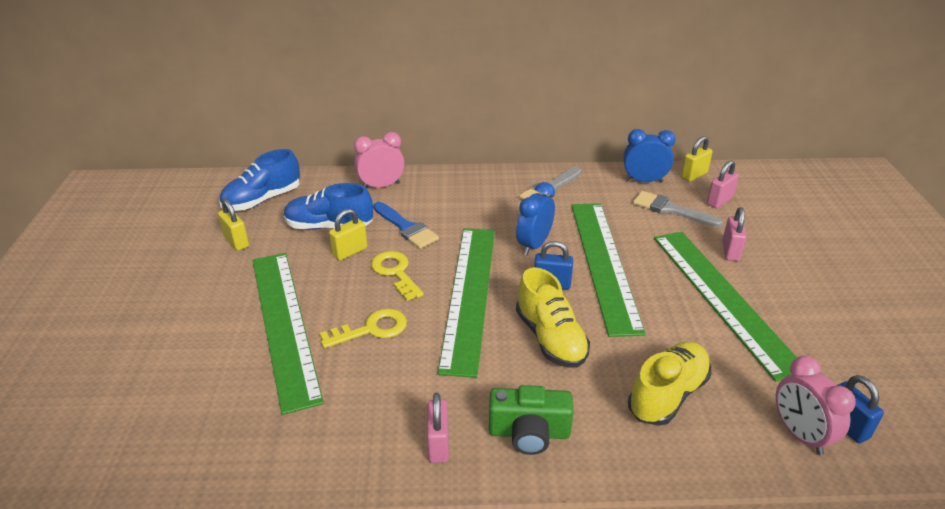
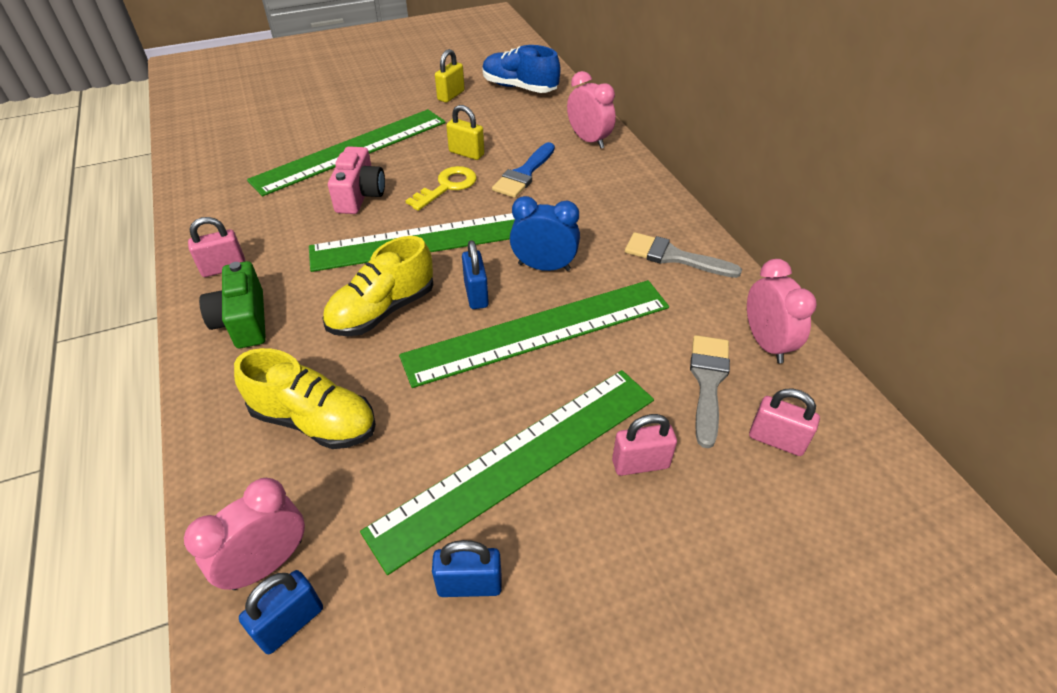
camera: 70 degrees right, 10 degrees up
(329, 226) = (500, 131): blue shoe -> none
(372, 329) = (360, 195): yellow key -> pink camera
(644, 181) = (766, 343): blue clock -> pink clock
(694, 175) = (832, 400): yellow padlock -> none
(815, 337) = (469, 585): none -> blue padlock

